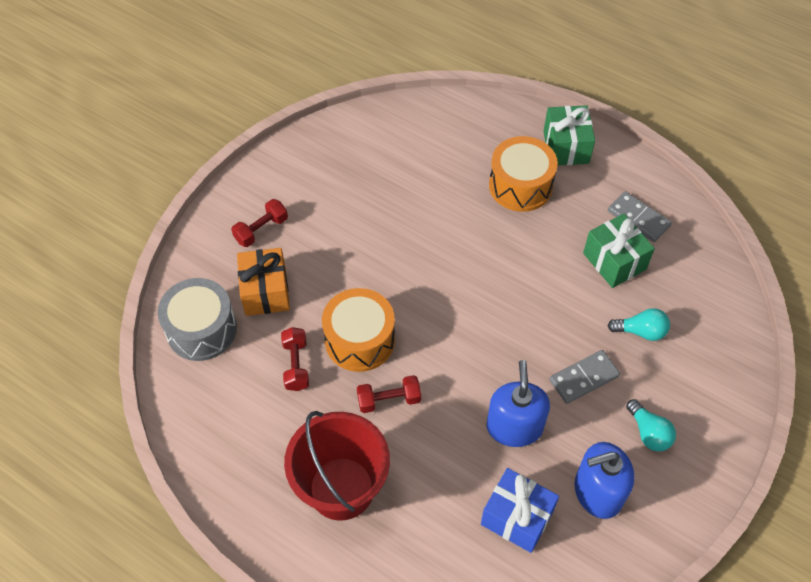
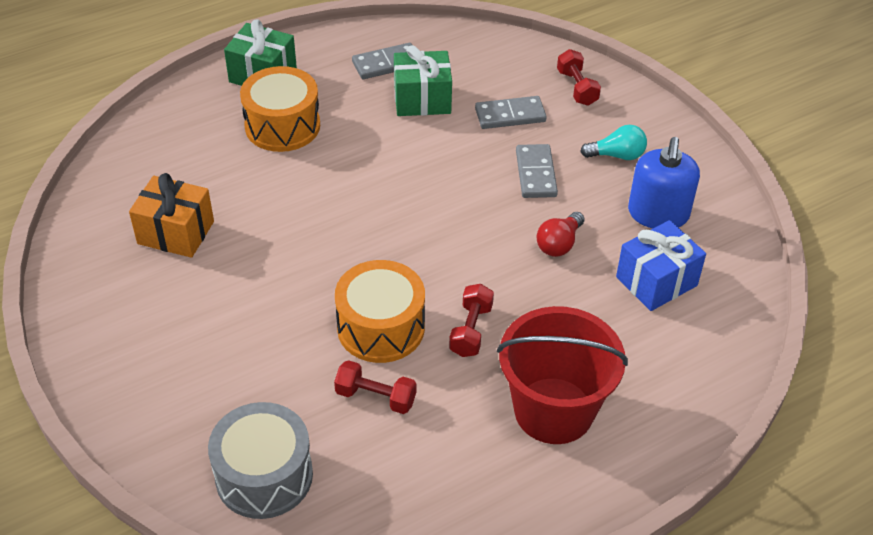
camera: 65 degrees left, 10 degrees down
(261, 230) = (162, 365): red dumbbell -> red dumbbell (577, 88)
(266, 292) = (256, 391): orange gift -> orange gift (176, 232)
(514, 427) = (559, 244): blue soap dispenser -> red light bulb
(640, 331) = (510, 115): turquoise light bulb -> grey domino

